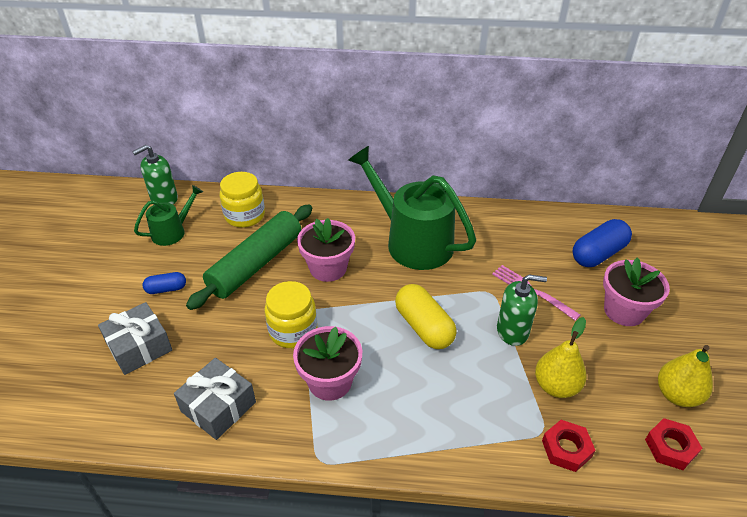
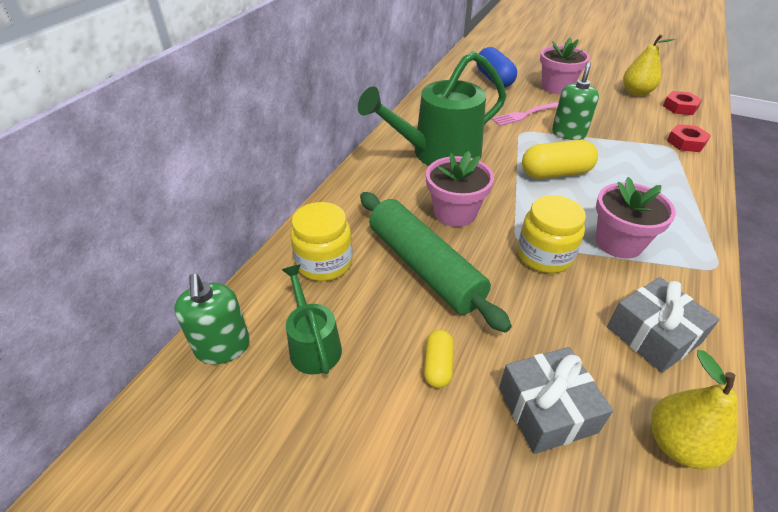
camera: 70 degrees left, 0 degrees up
(166, 289) = (438, 365): blue capsule -> yellow capsule
(556, 386) = (627, 131): yellow pear -> yellow pear (678, 444)

